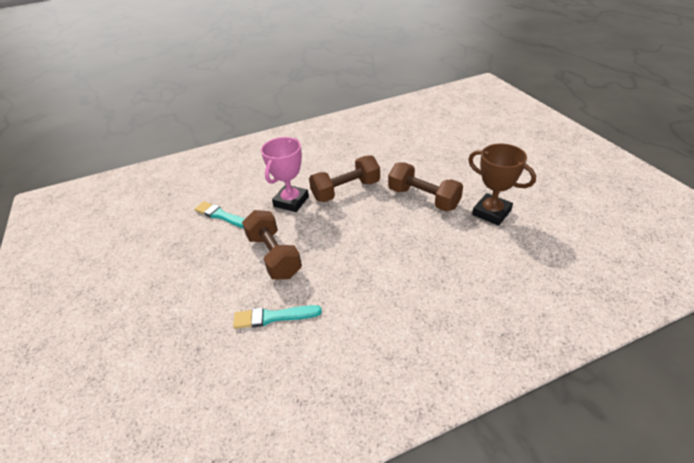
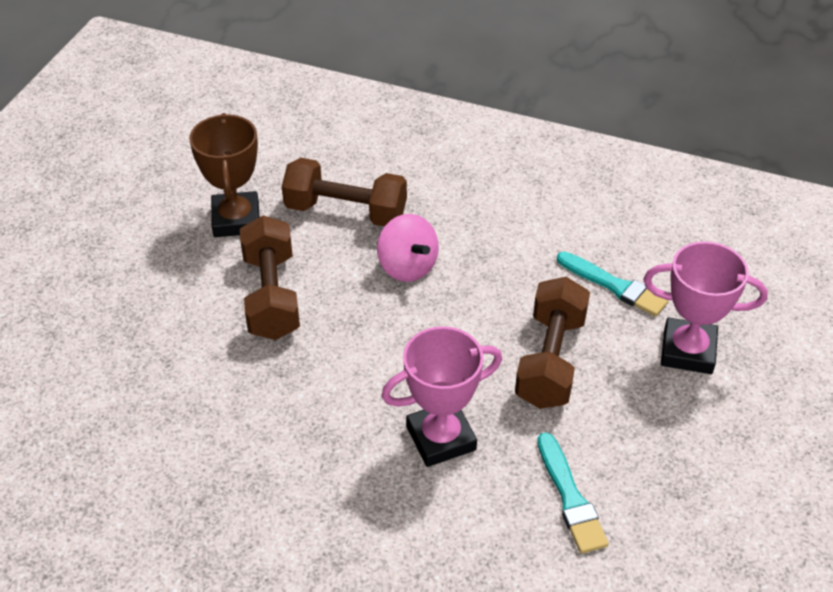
camera: 140 degrees left, 5 degrees up
(205, 308) = (688, 351): none -> pink trophy
(346, 190) = (343, 392): brown dumbbell -> brown dumbbell (346, 212)
(388, 249) = (407, 267): none -> pink spinning top

